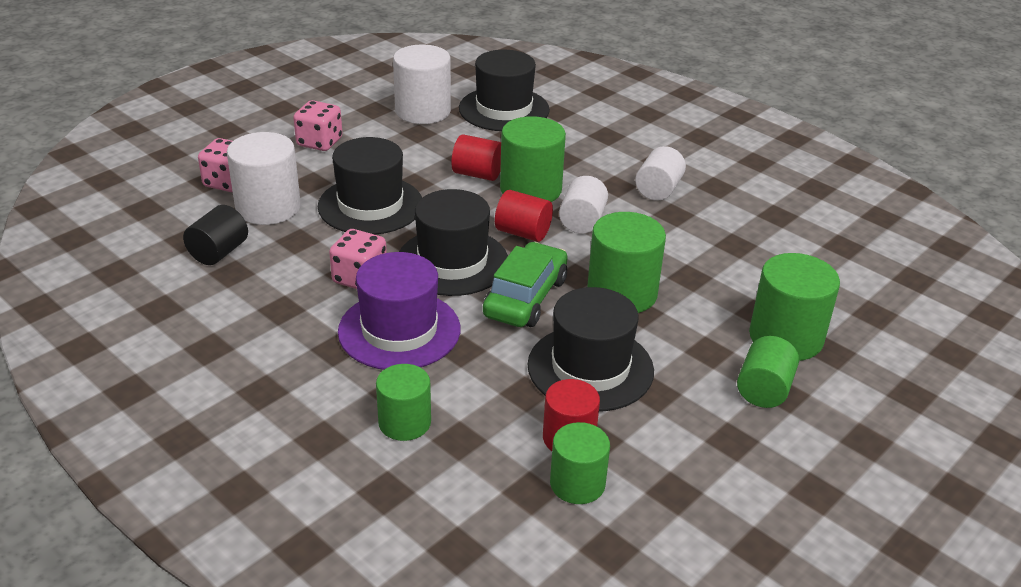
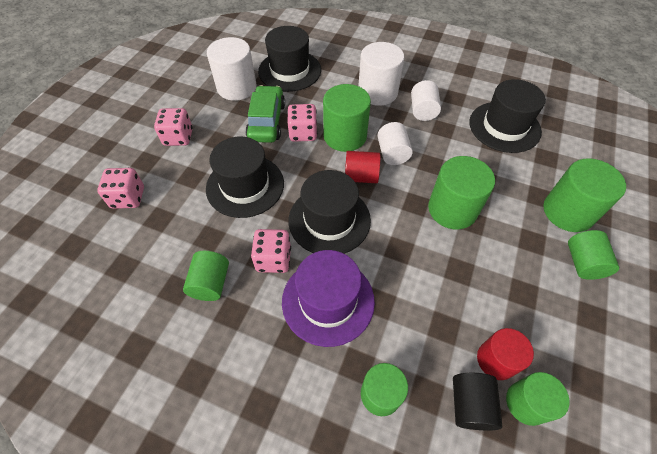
camera: 20 degrees left, 20 degrees up
(219, 252) = (155, 272): black cylinder -> black cylinder (470, 405)
(268, 208) = (171, 213): white cylinder -> white cylinder (377, 92)
(274, 278) = (211, 283): none -> green cylinder
(477, 174) = (303, 133): red cylinder -> pink dice
(526, 297) = (395, 236): green car -> green car (267, 121)
(590, 368) = (472, 286): black hat -> black hat (504, 127)

